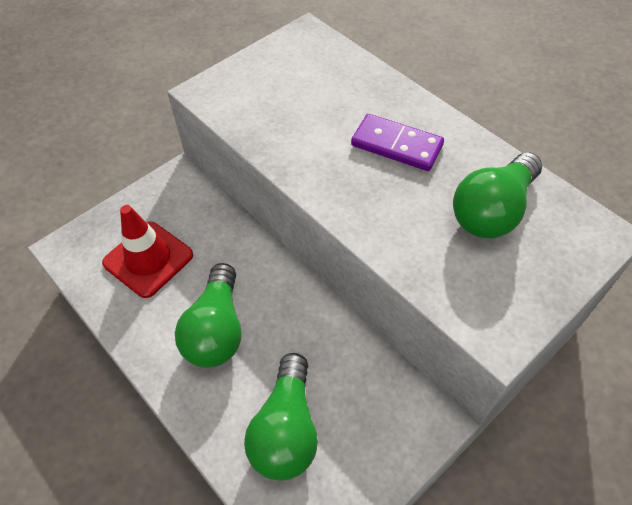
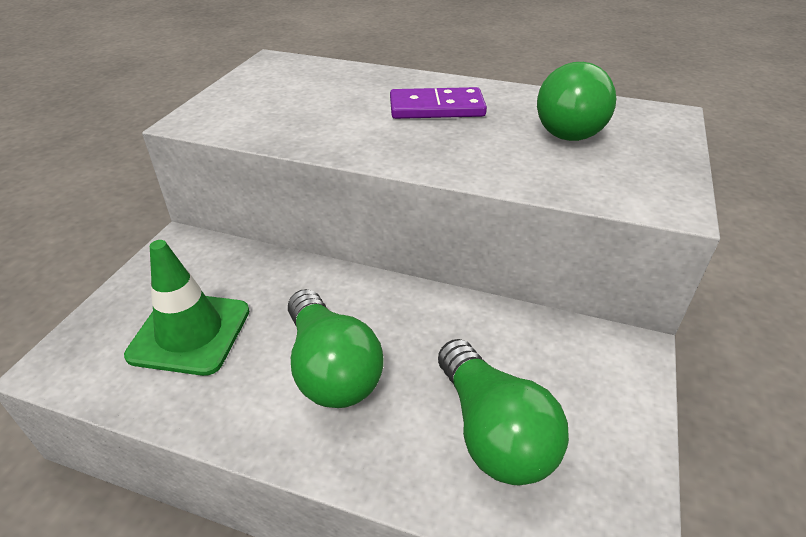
camera: 30 degrees left, 15 degrees down
(148, 259) = (190, 333): red traffic cone -> green traffic cone

